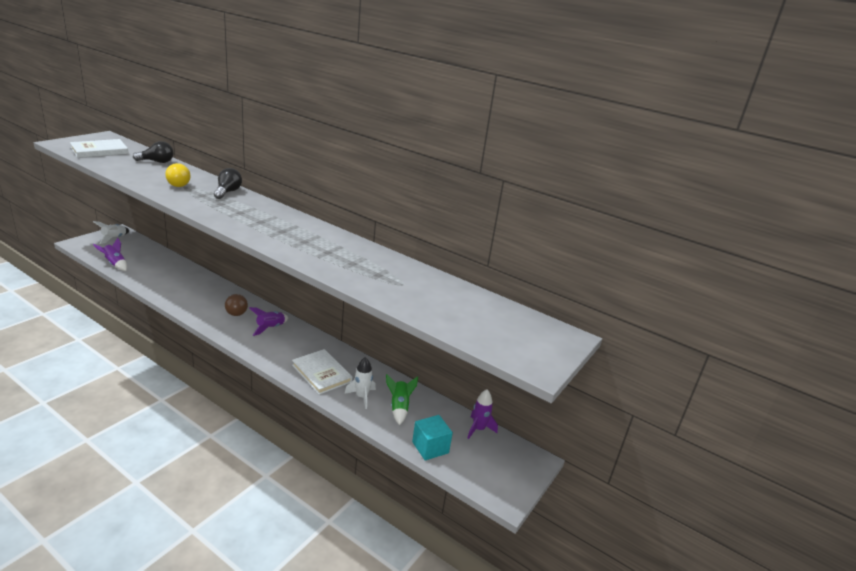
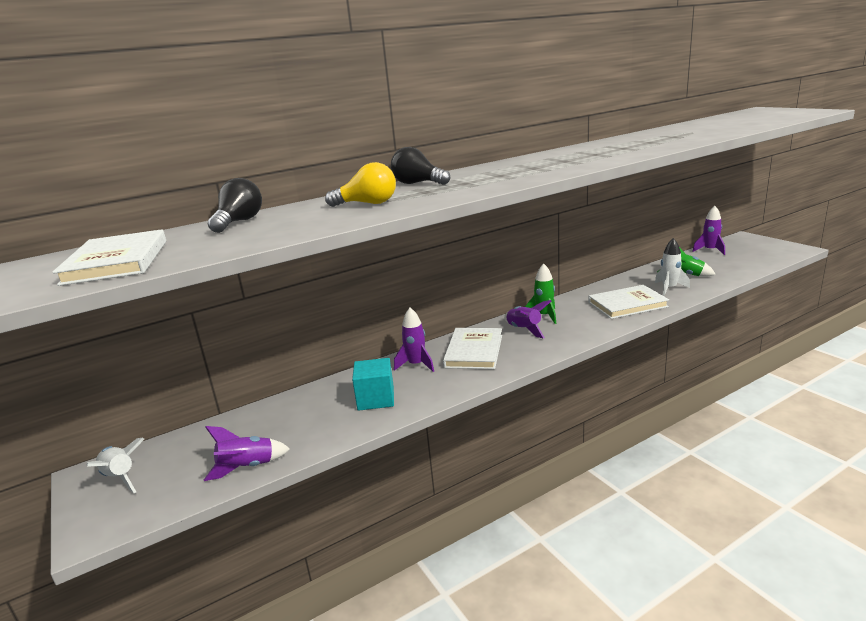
camera: 60 degrees left, 5 degrees down
(217, 293) = (416, 365): none -> purple rocket
(236, 311) = (474, 351): brown light bulb -> white book
(295, 335) = (544, 316): none -> green rocket
(430, 447) = (742, 267): turquoise cube -> turquoise cube (376, 399)

